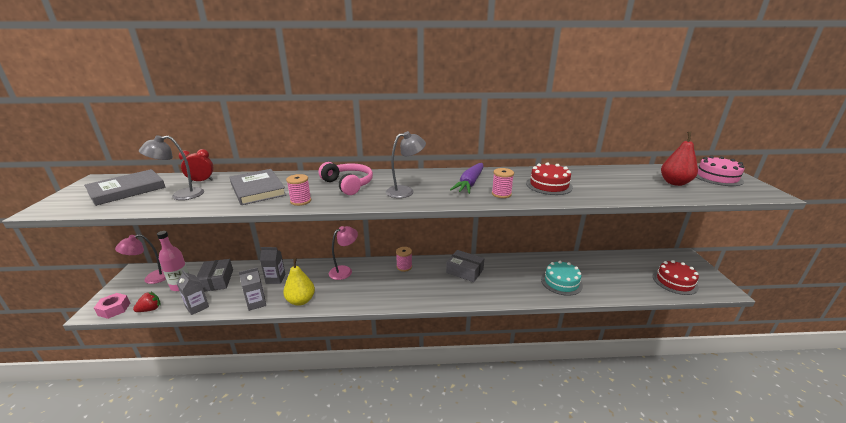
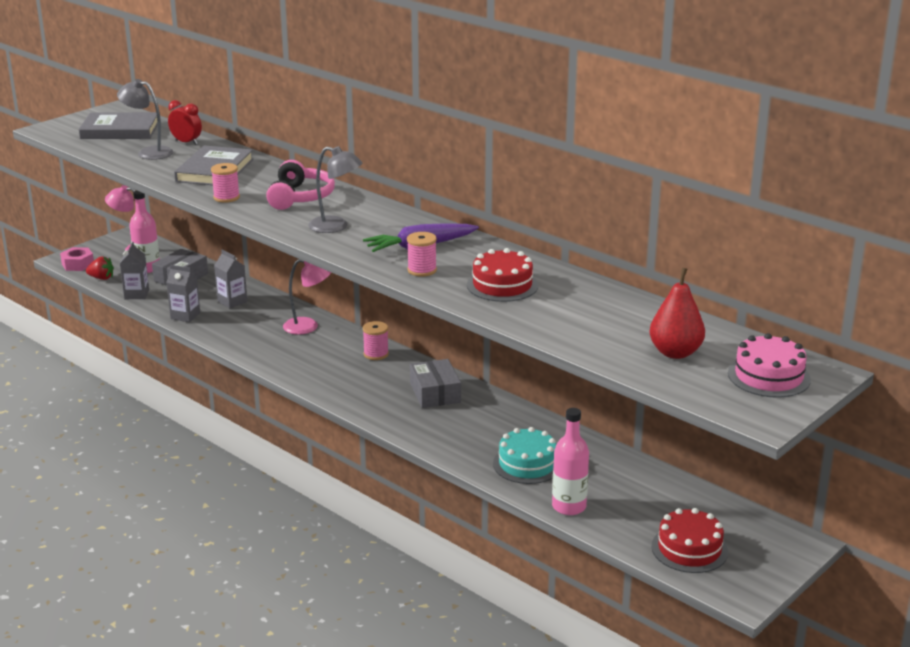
camera: 45 degrees right, 0 degrees up
(301, 301) = (224, 333): yellow pear -> none
(612, 292) = (569, 506): none -> pink bottle

